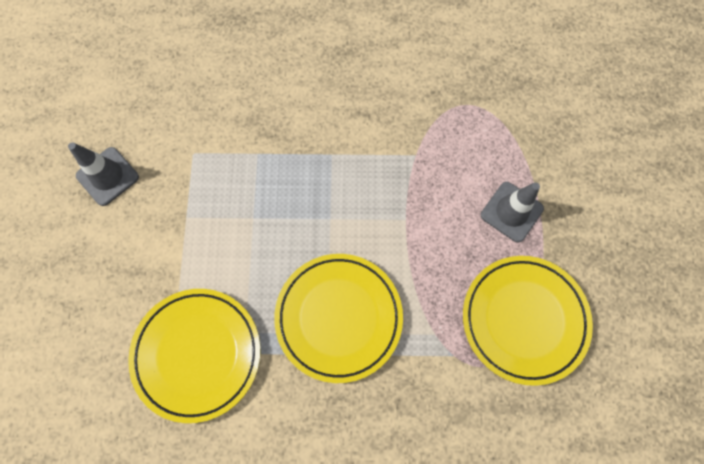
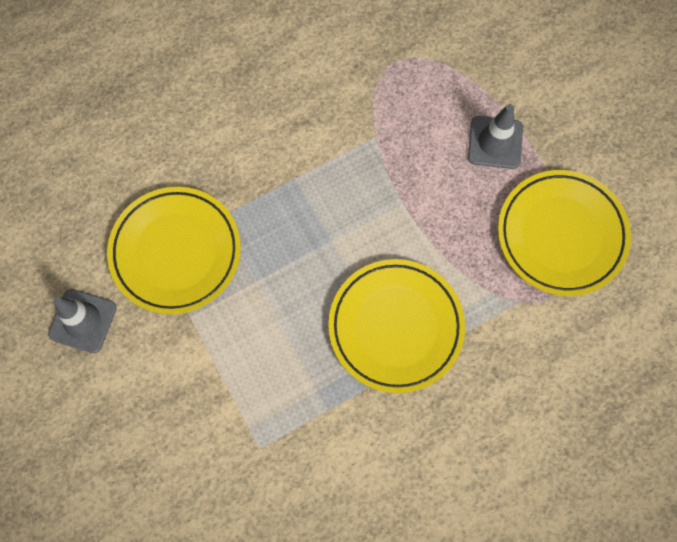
camera: 30 degrees left, 0 degrees up
(197, 354) = (285, 435): yellow plate -> yellow plate (176, 252)

